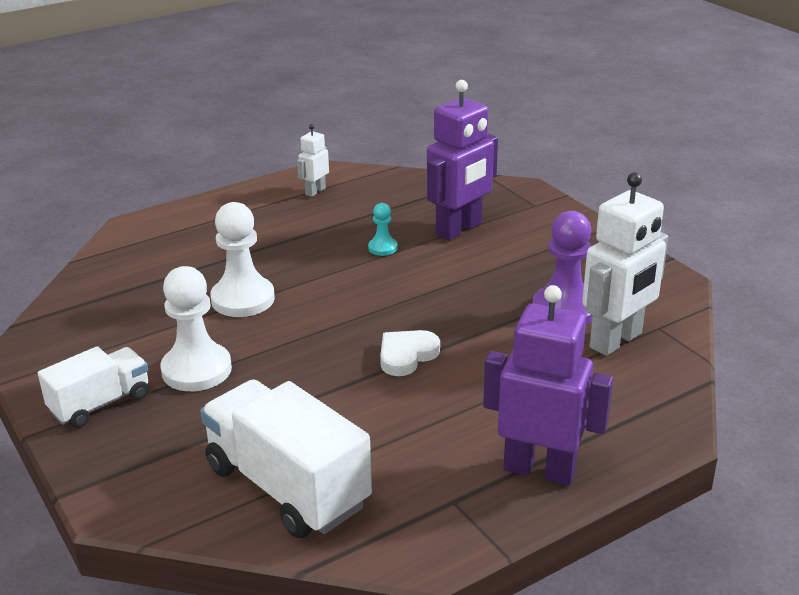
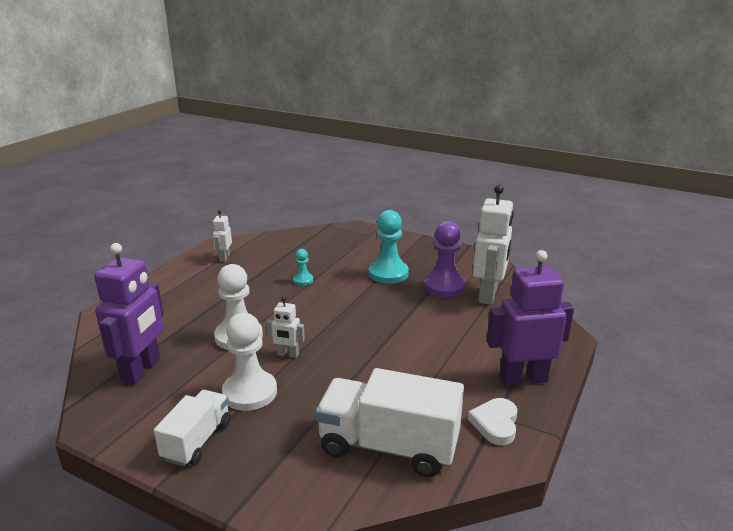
camera: 30 degrees left, 5 degrees down
(276, 339) = (287, 354): none -> white robot
(406, 355) = (381, 339): white heart -> white heart (495, 424)
(459, 229) = (339, 258): purple robot -> purple robot (141, 370)
(504, 269) = (388, 273): none -> turquoise pawn

